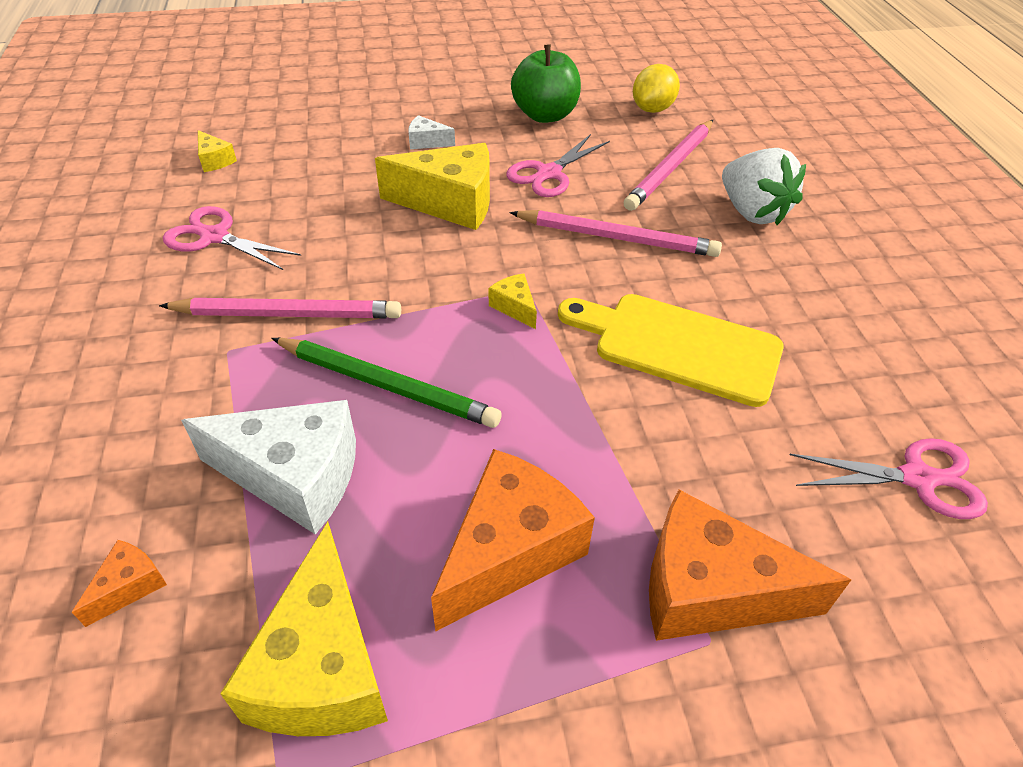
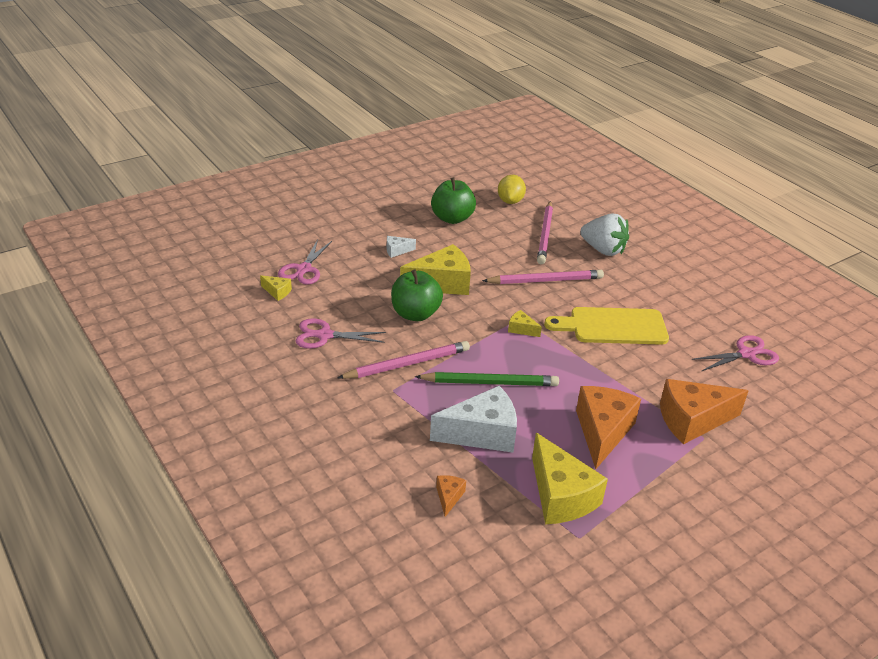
camera: 25 degrees left, 10 degrees down
(371, 239) = (415, 314): none -> green apple
(549, 173) = (482, 253): pink scissors -> pink scissors (304, 269)

